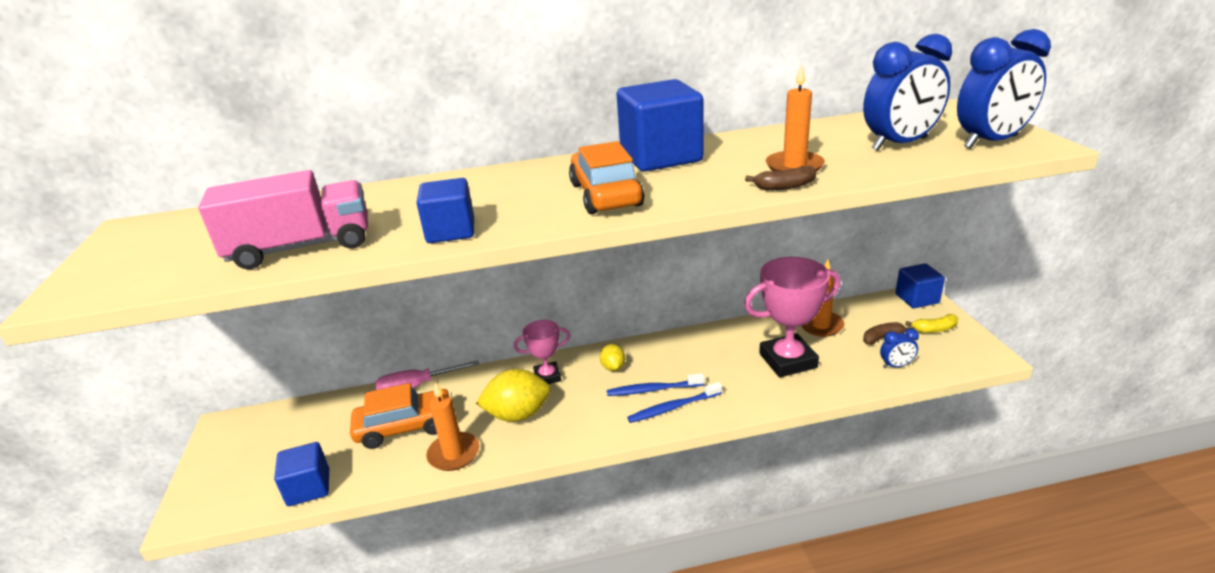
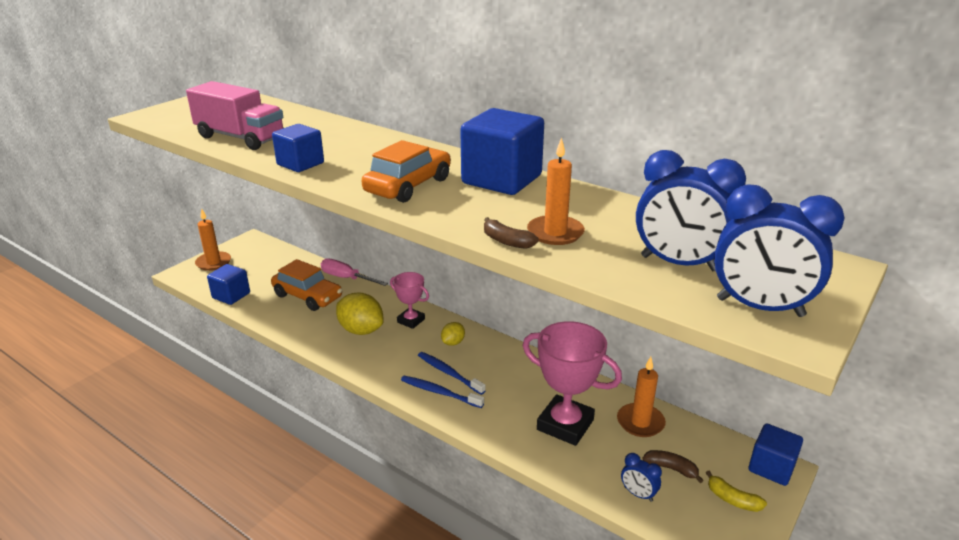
camera: 45 degrees right, 0 degrees up
(454, 454) = (302, 327): orange candle -> orange candle (213, 263)

